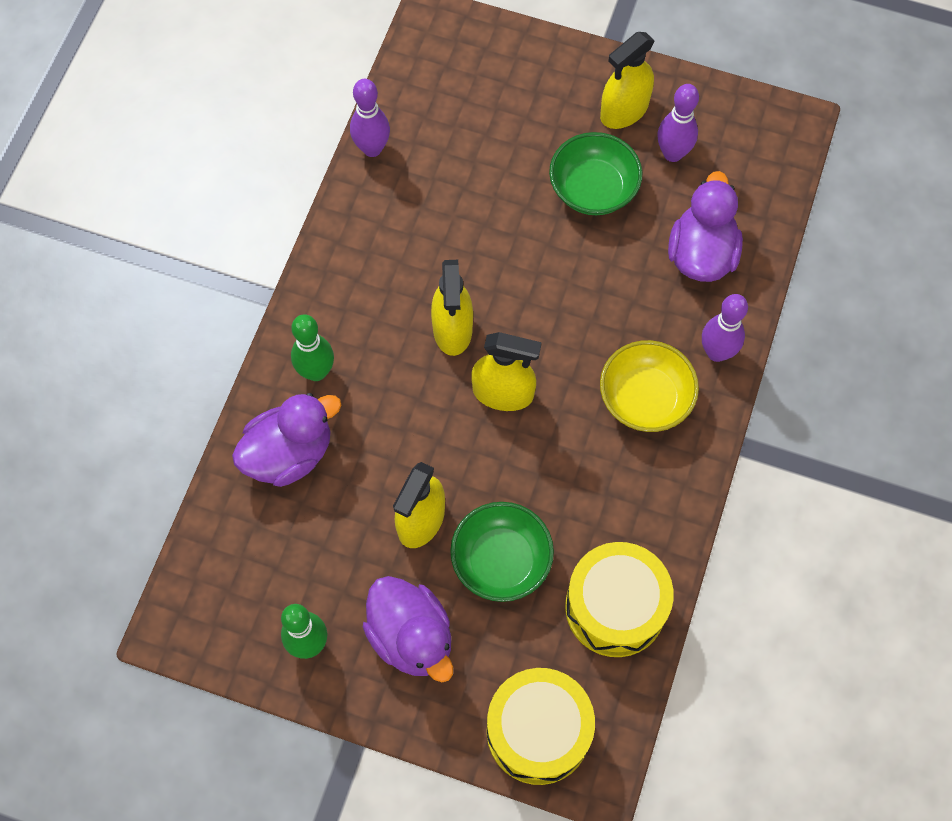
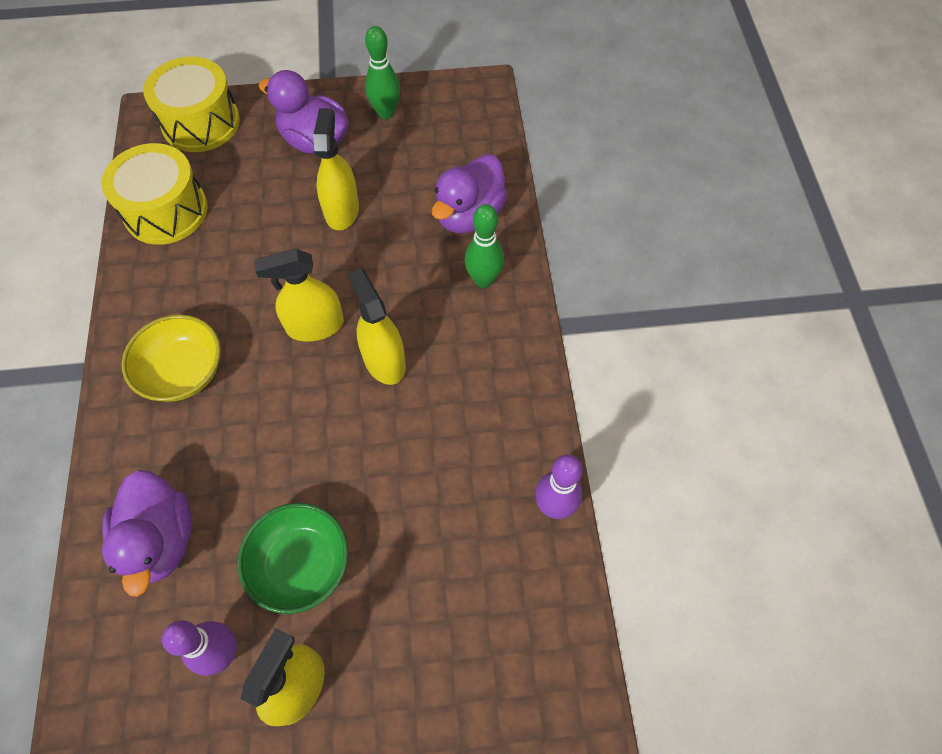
camera: 155 degrees right, 5 degrees down
(501, 560) = (267, 208): green bowl -> none
(717, 352) = (123, 441): purple bowling pin -> none

